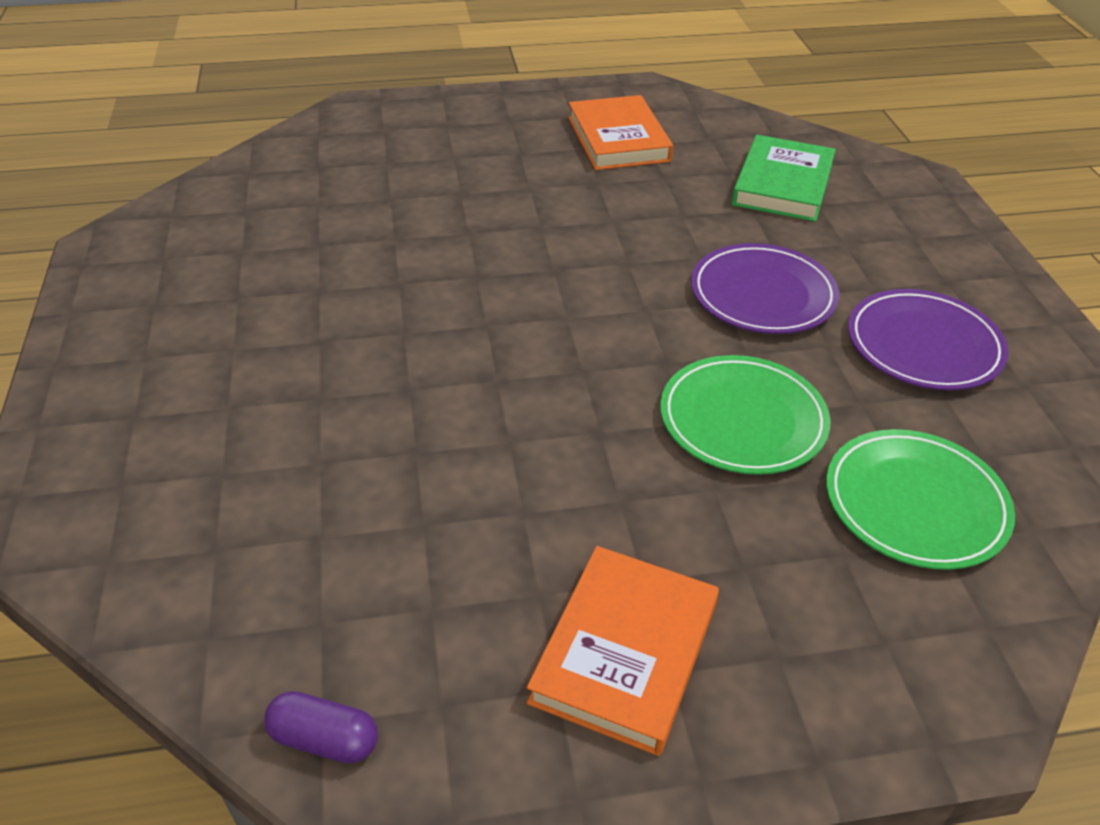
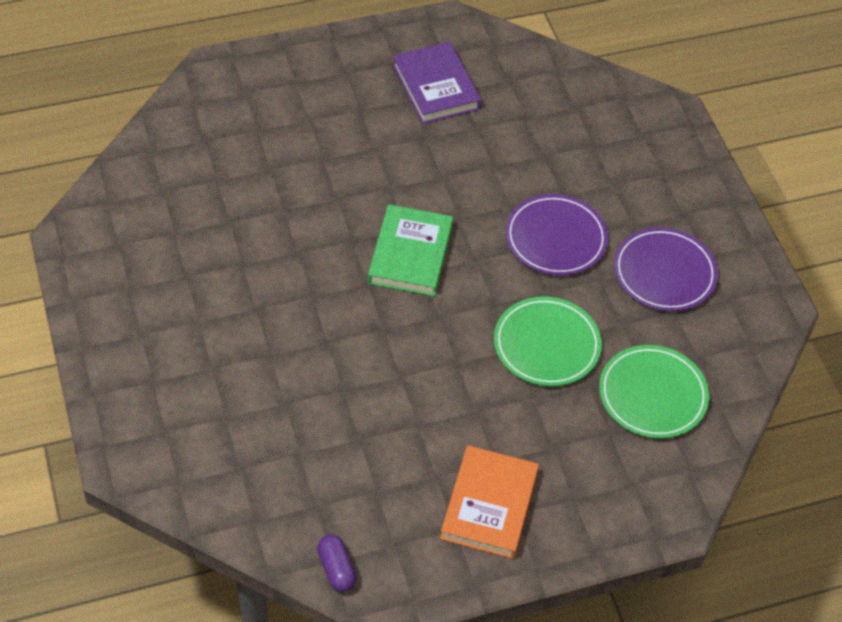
camera: 10 degrees left, 10 degrees up
(324, 739) = (336, 569): purple capsule -> purple capsule turned 60 degrees clockwise
(618, 139) = (436, 87): orange book -> purple book
(782, 184) = (566, 127): green book -> green book (410, 254)

